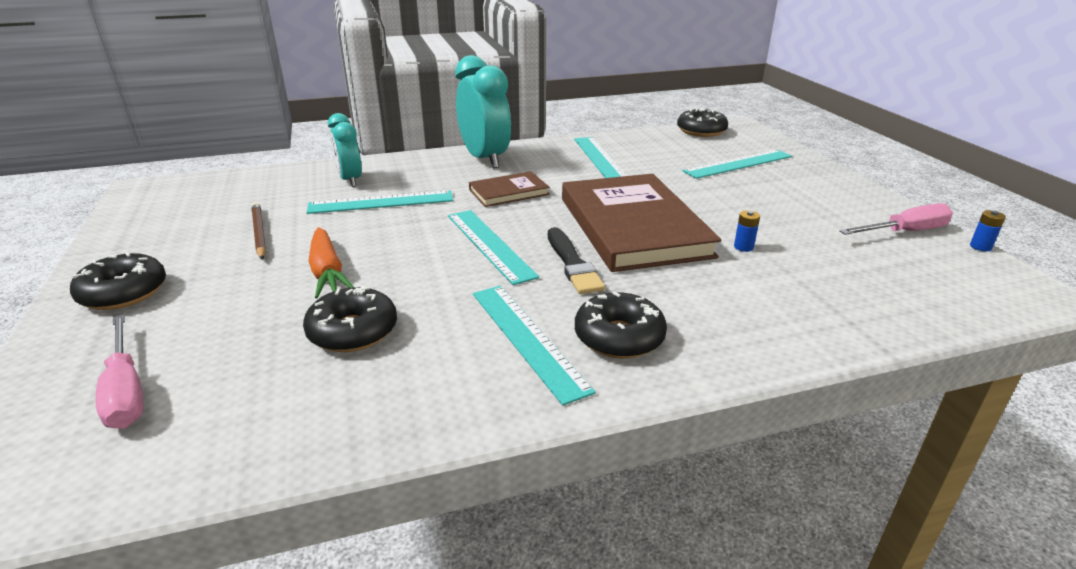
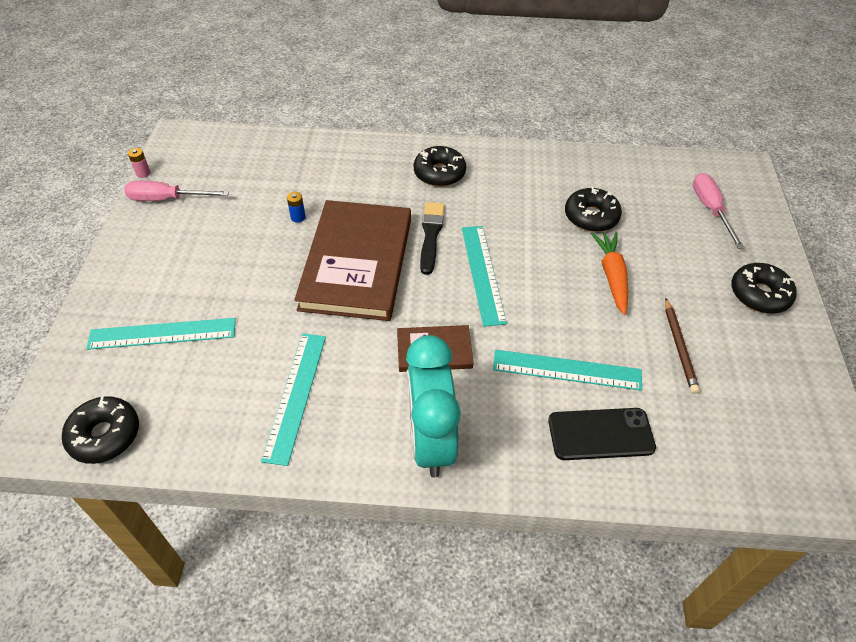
camera: 160 degrees left, 20 degrees up
(350, 180) = (600, 434): turquoise clock -> black phone
(527, 339) = (490, 185): turquoise ruler -> none
(980, 247) = (143, 173): blue battery -> pink battery

